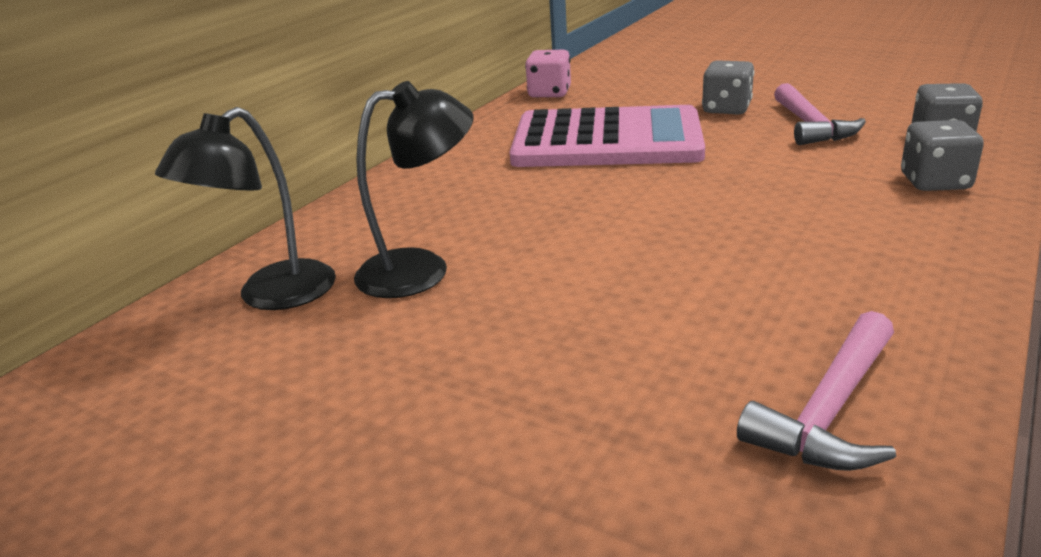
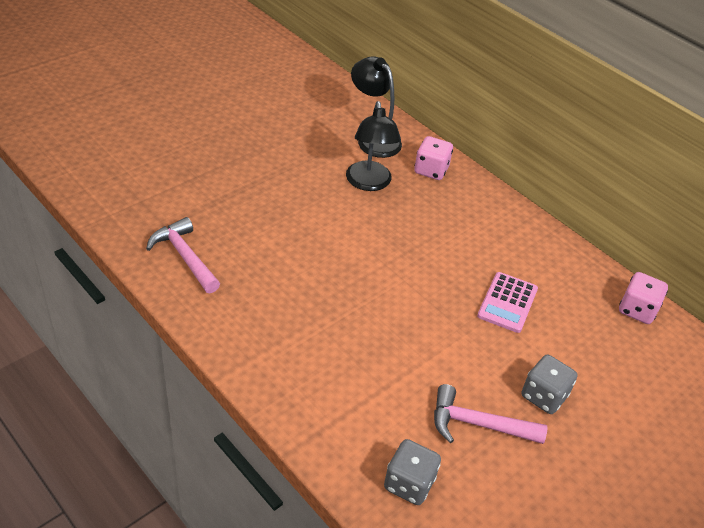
camera: 100 degrees right, 15 degrees up
(352, 228) = (431, 170): none -> pink dice
(607, 140) = (507, 302): pink calculator -> pink calculator, size x0.48
(935, 182) = (341, 425): grey dice -> none

